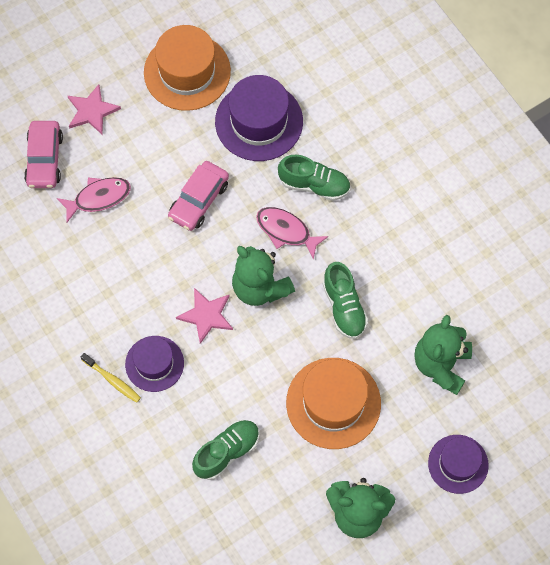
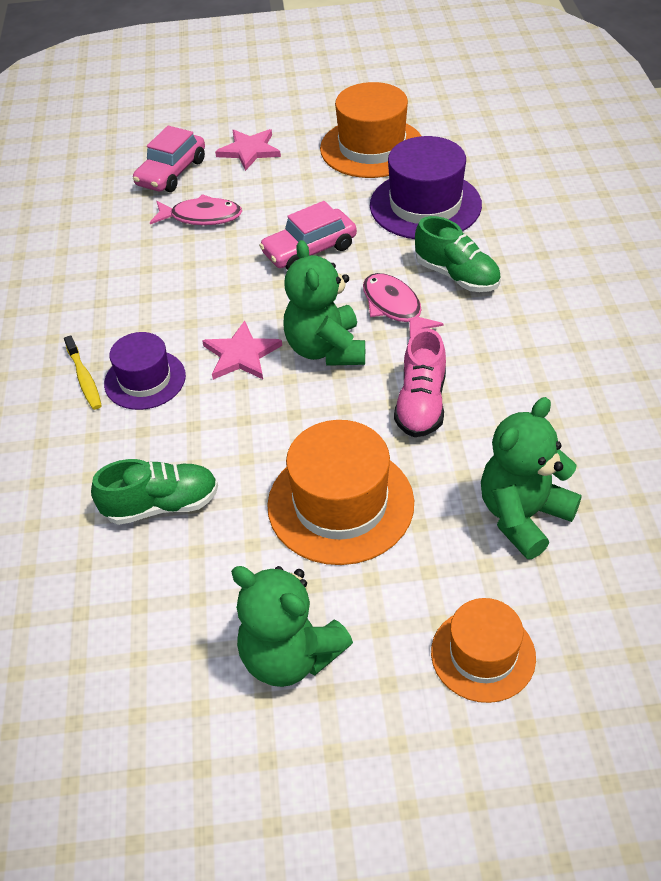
camera: 30 degrees right, 20 degrees down
(344, 307) = (421, 404): green shoe -> pink shoe
(458, 464) = (483, 654): purple hat -> orange hat

